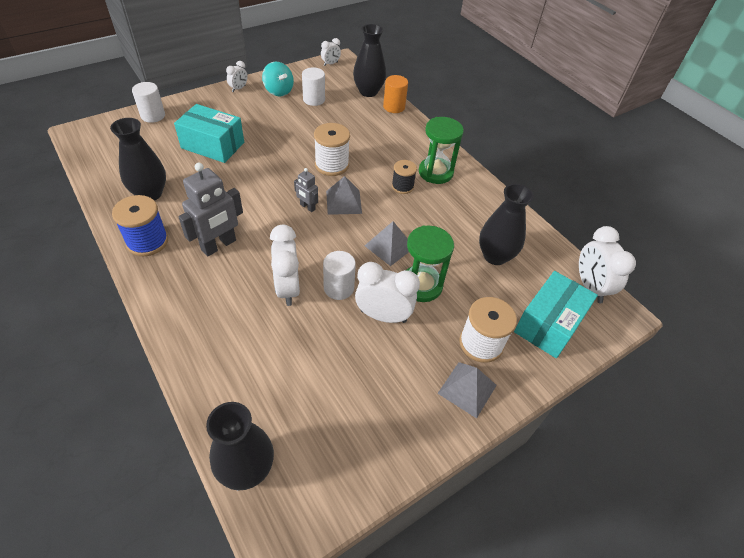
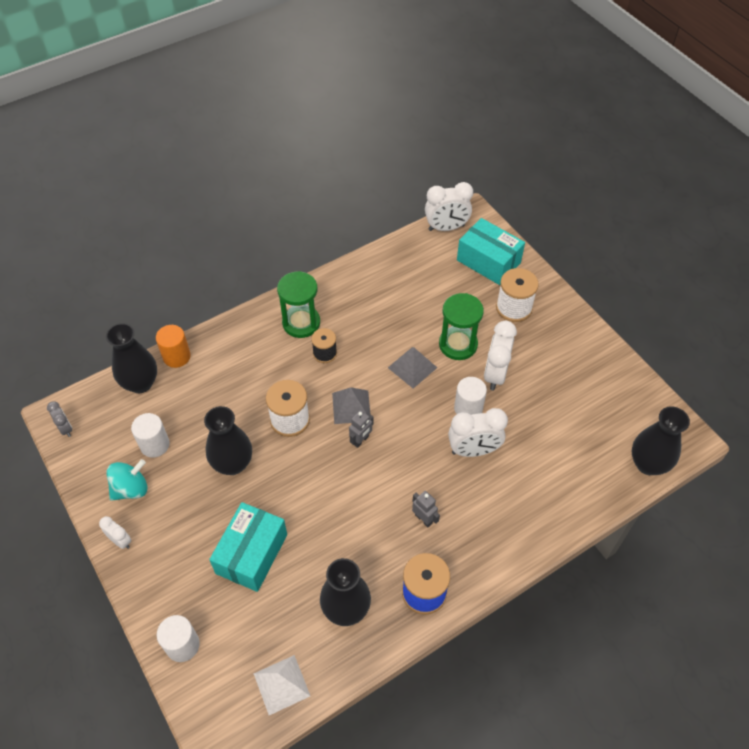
camera: 85 degrees left, 5 degrees up
(104, 160) = (281, 684): none -> white pyramid
(219, 245) = (424, 519): grey robot -> grey robot, size x0.52
(330, 64) = (65, 428): white clock -> grey clock
(467, 389) = (556, 321): grey pyramid -> none
(495, 256) = (417, 287): black vase -> black vase (232, 464)

